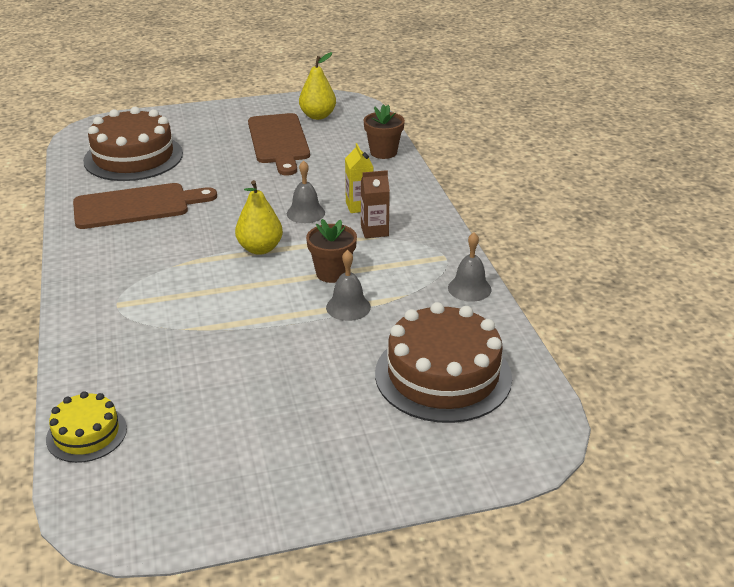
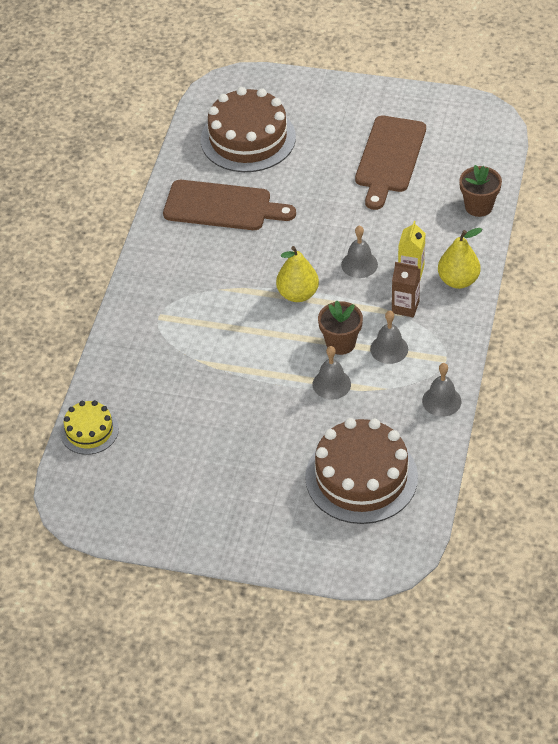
camera: 30 degrees right, 15 degrees up
(318, 116) = (448, 131): yellow pear -> yellow pear (458, 280)
(384, 264) = (389, 349): none -> grey bell

